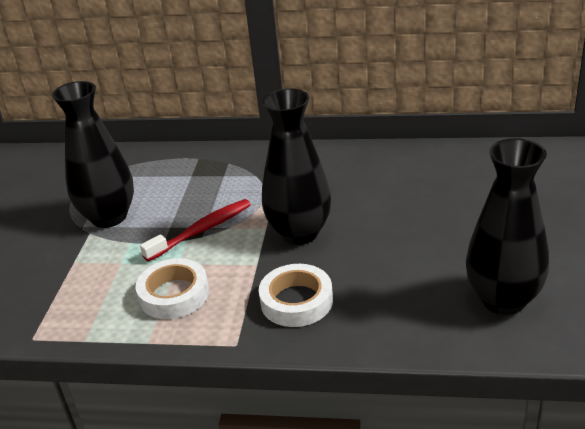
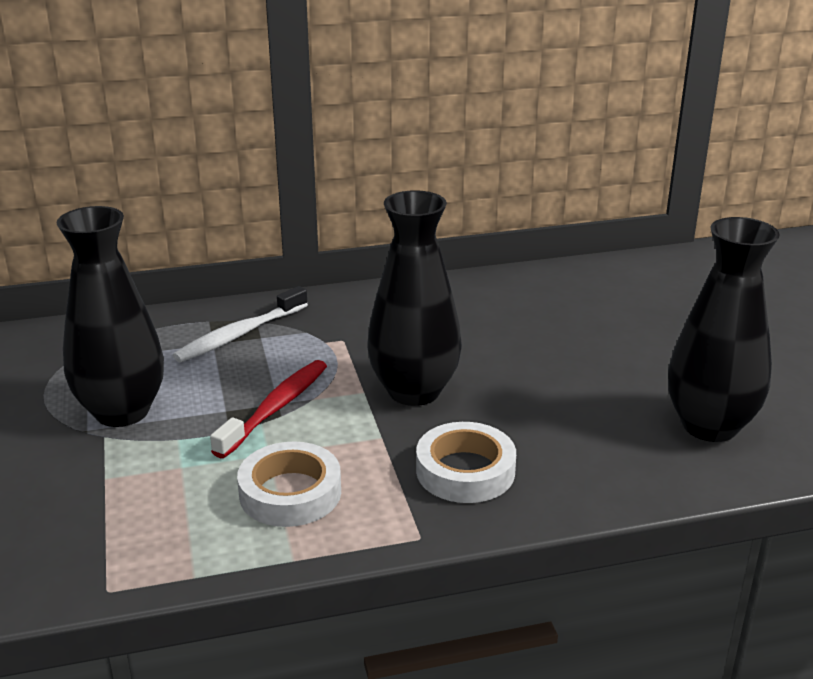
camera: 25 degrees left, 5 degrees down
(211, 171) = (239, 335): none -> white toothbrush

